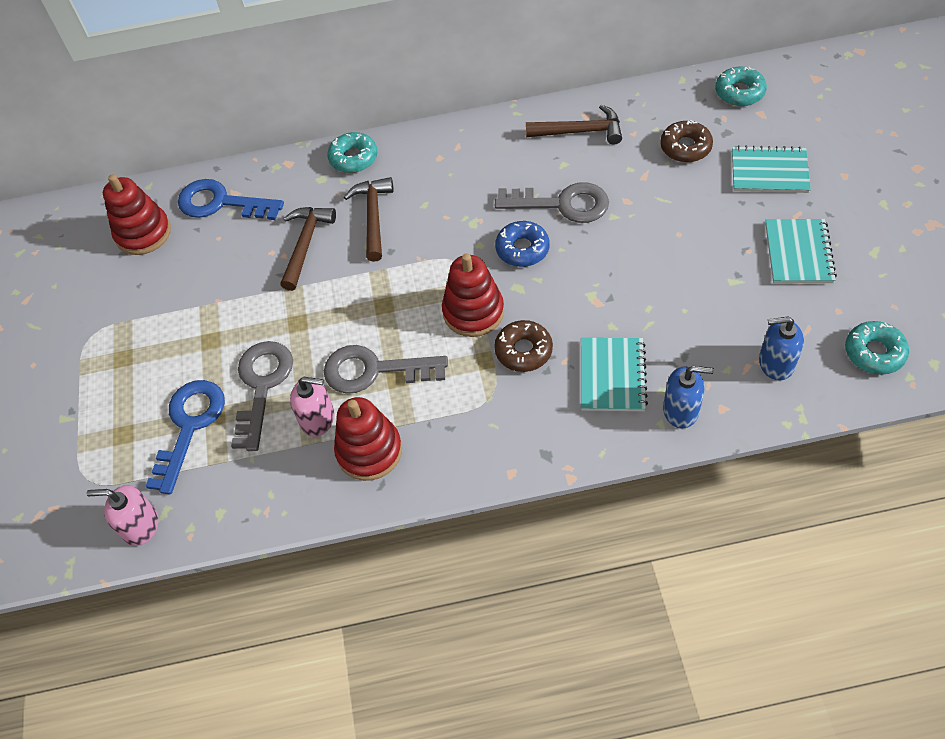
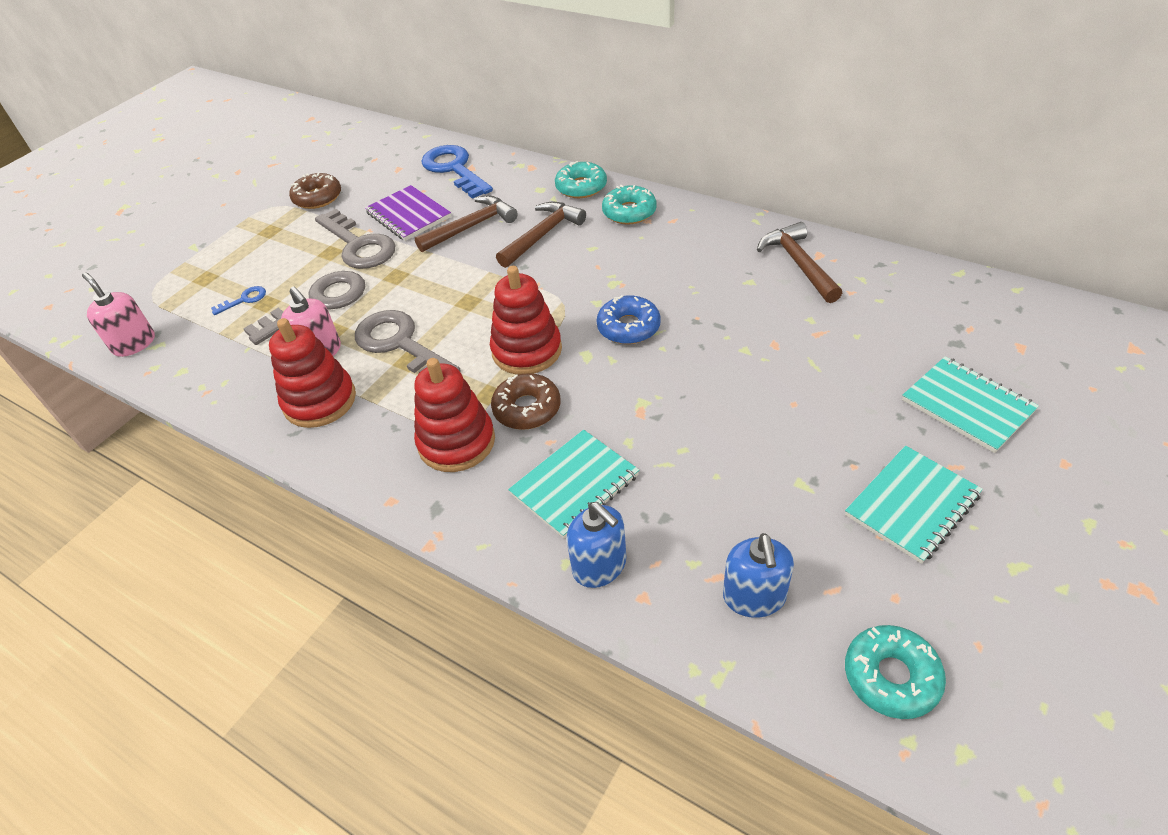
camera: 40 degrees right, 10 degrees down
(143, 233) = (384, 162): red stacking toy -> red stacking toy (456, 442)
(189, 426) = (244, 300): blue key -> blue key, size x0.44
(236, 267) = (408, 215): none -> purple notebook
(562, 204) = (708, 312): grey key -> grey key (358, 245)
(580, 131) = (798, 264): brown hammer -> brown hammer turned 150 degrees counterclockwise
(685, 147) = (893, 332): brown donut -> brown donut (317, 198)
(739, 92) = (1016, 315): turquoise donut -> turquoise donut (629, 212)
(775, 363) = (754, 597): blue soap dispenser -> blue soap dispenser turned 135 degrees counterclockwise

